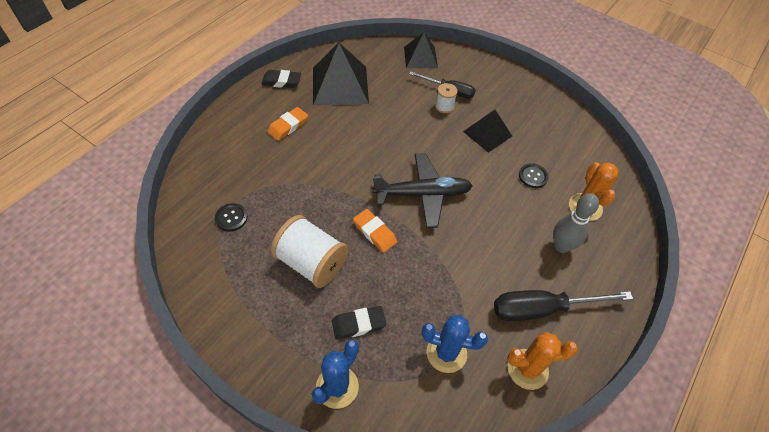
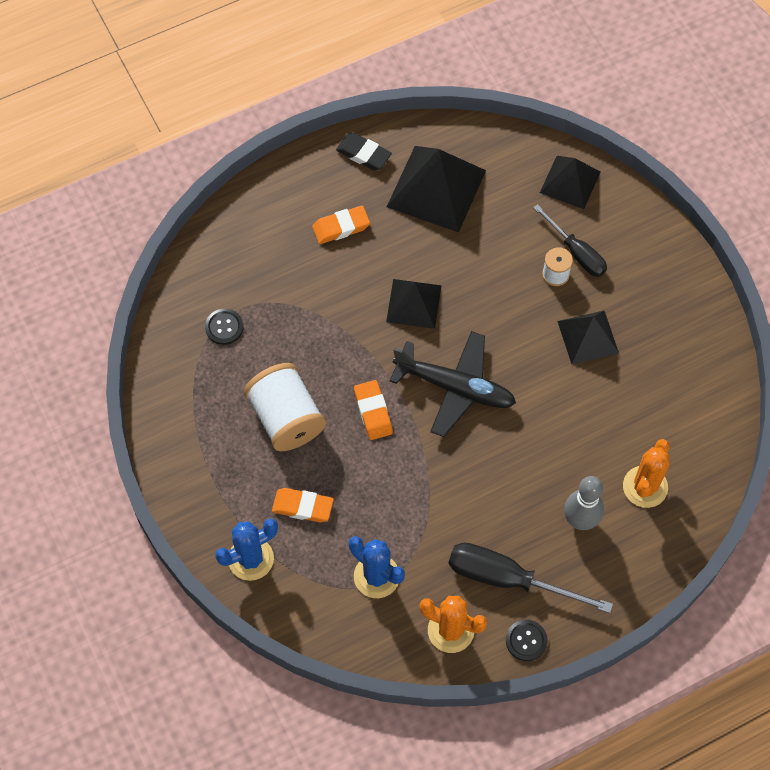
camera: 30 degrees right, 10 degrees up
(358, 324) = (302, 507): black eraser -> orange eraser
(363, 153) = (414, 303): none -> black pyramid
(533, 176) = (607, 420): black button -> black button (526, 640)

